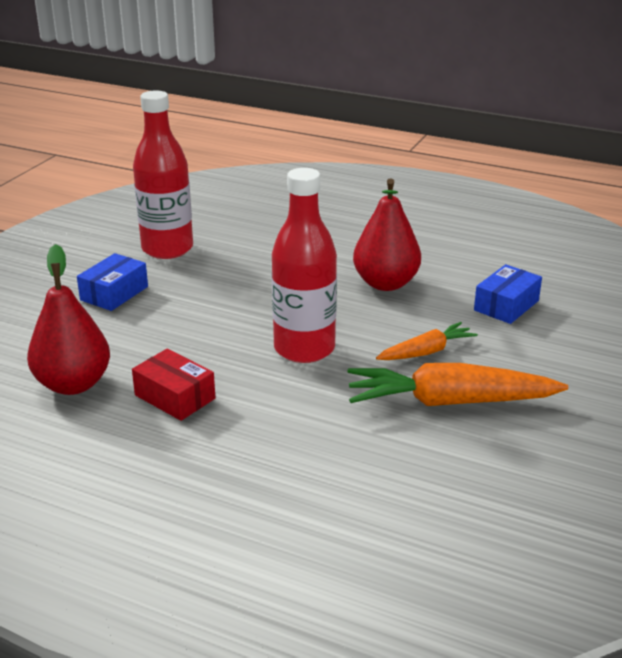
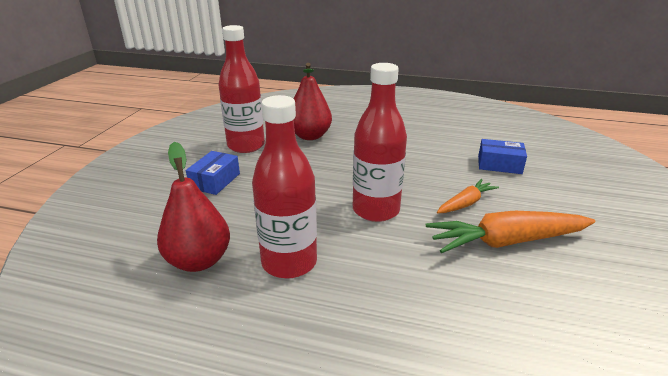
camera: 10 degrees left, 0 degrees up
(175, 397) = (289, 262): red box -> red bottle
(385, 283) = (410, 157): red pear -> red pear (310, 136)
(506, 305) = (499, 164): blue box -> blue box turned 75 degrees clockwise

